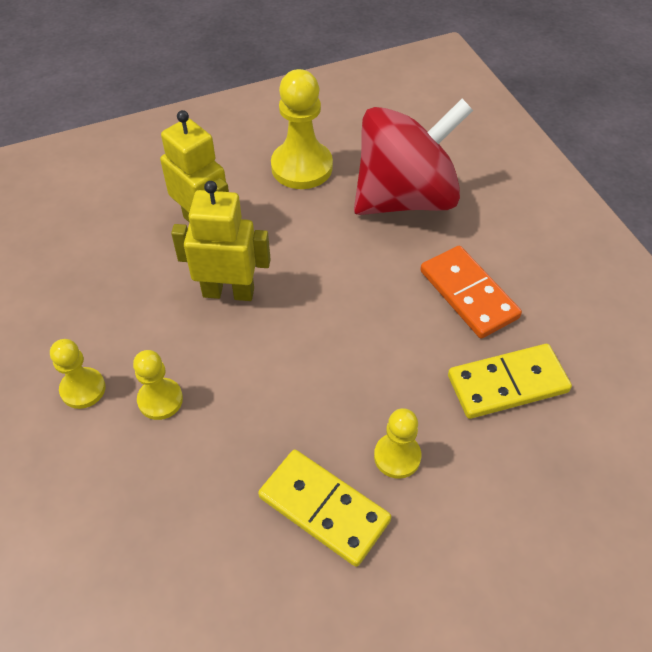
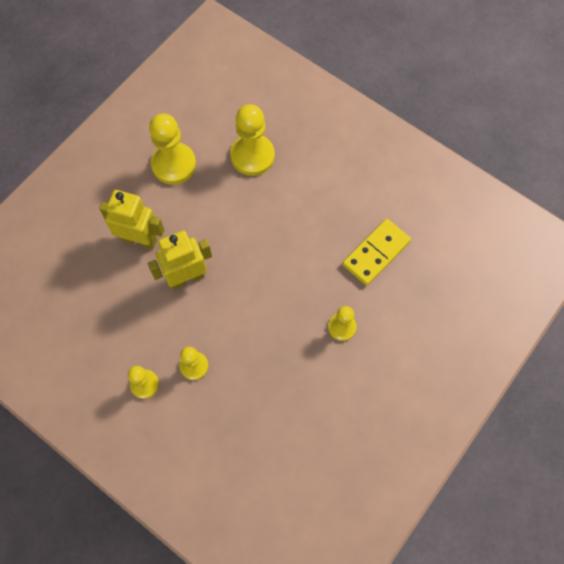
camera: 30 degrees left, 15 degrees up
(324, 508) = (321, 376): yellow domino -> none
(405, 198) = (252, 156): red spinning top -> yellow pawn
(468, 294) = (326, 206): orange domino -> none

